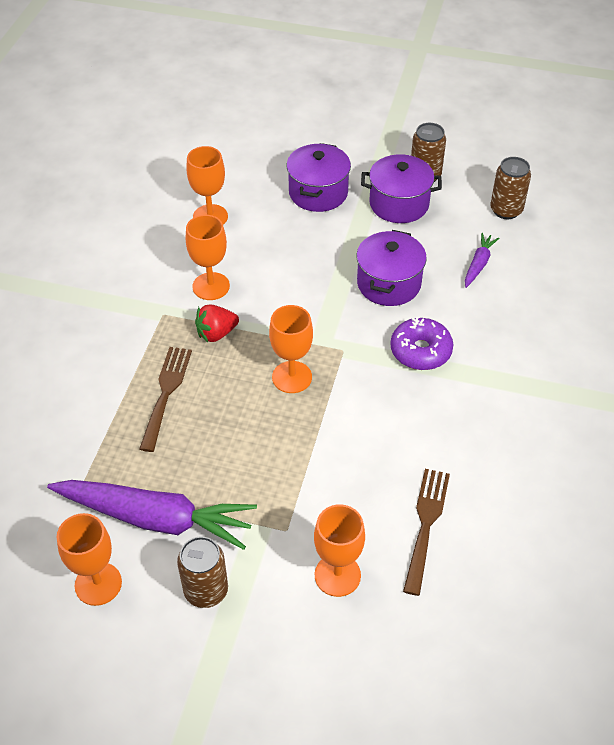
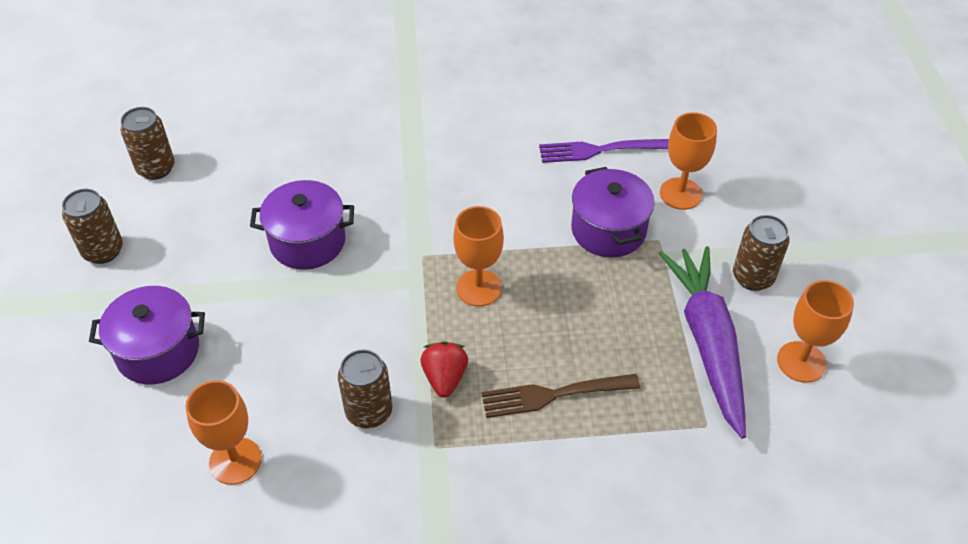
camera: 110 degrees left, 0 degrees up
(211, 286) = (369, 412): orange goblet -> brown can
(216, 333) = (445, 378): red strawberry -> red strawberry turned 135 degrees counterclockwise
(399, 204) = (164, 263): purple pot -> purple pot (608, 230)
(420, 351) = (398, 195): purple donut -> none
(426, 524) = (598, 150): brown fork -> purple fork
(478, 264) = (253, 175): purple carrot -> none

